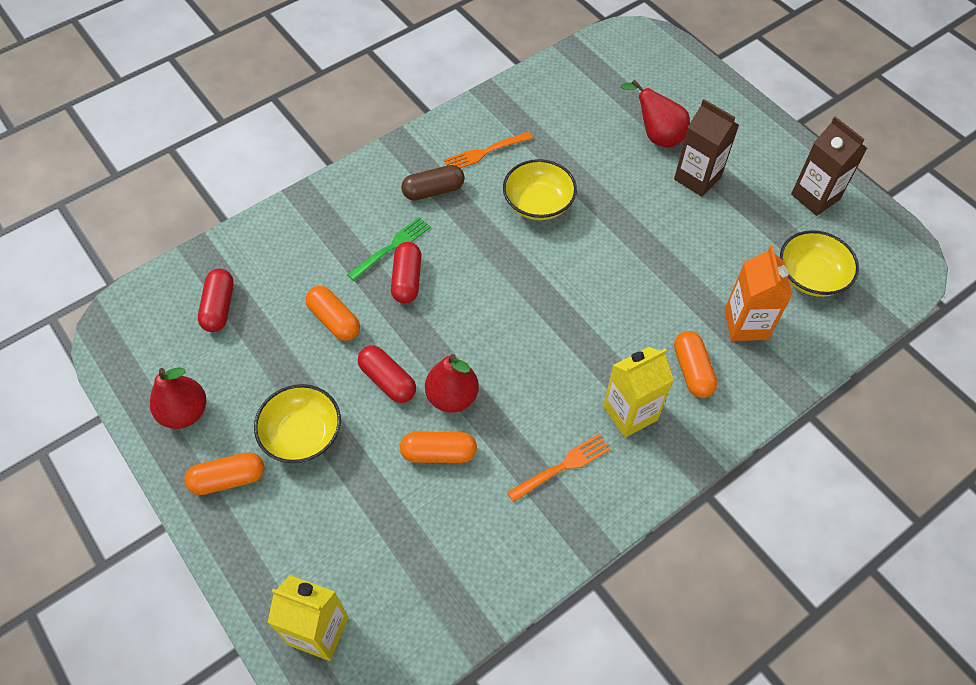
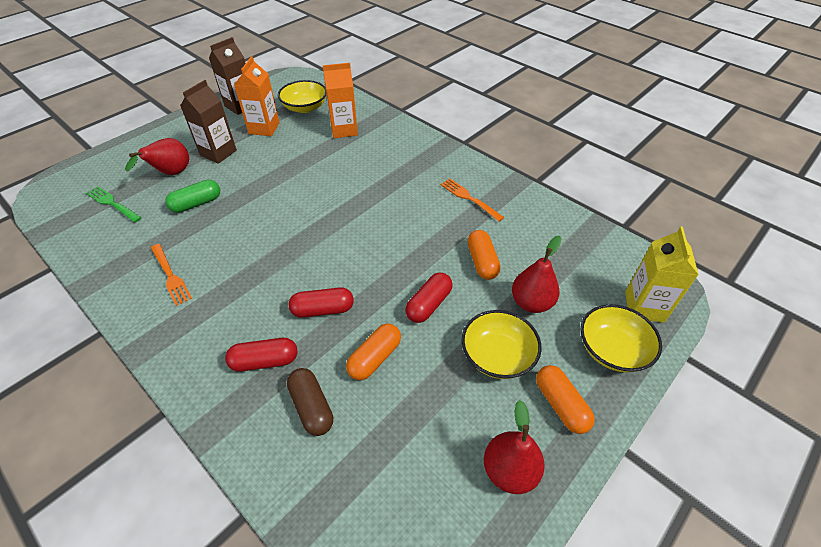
camera: 100 degrees left, 10 degrees down
(219, 307) = (374, 477): red capsule -> red capsule (265, 361)
(392, 247) = (285, 328): green fork -> green fork (112, 203)
(433, 191) = (215, 307): brown capsule -> brown capsule (311, 407)
(452, 397) = (433, 261): red pear -> red pear (531, 303)
(538, 203) = (236, 233): yellow bowl -> yellow bowl (612, 349)
(596, 164) = (196, 203): none -> green capsule
(630, 413) = (420, 172): yellow carton -> none
(692, 370) = (383, 149): orange capsule -> none
(754, 226) = (264, 128): none -> orange carton

